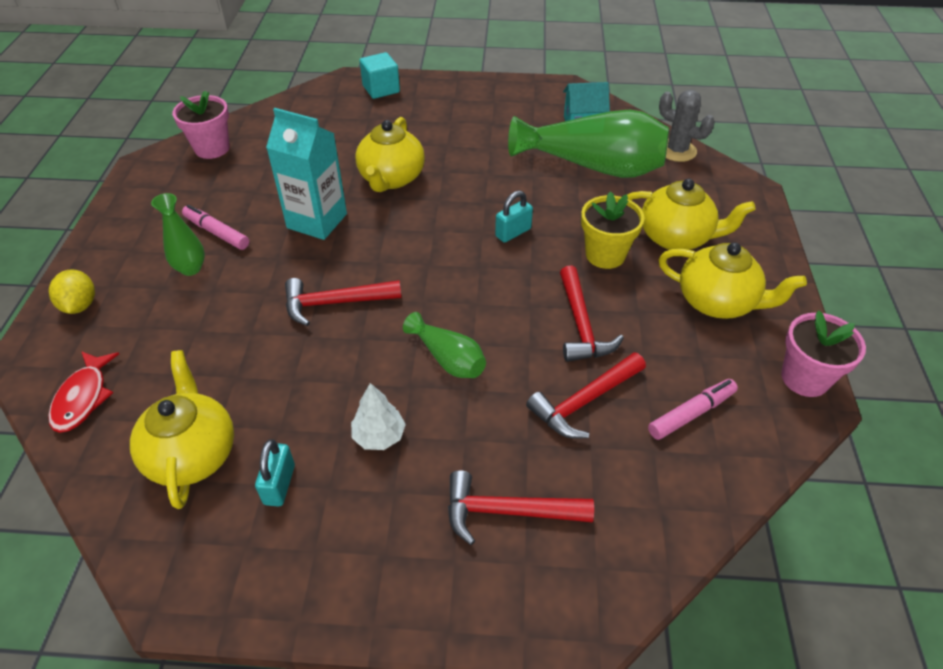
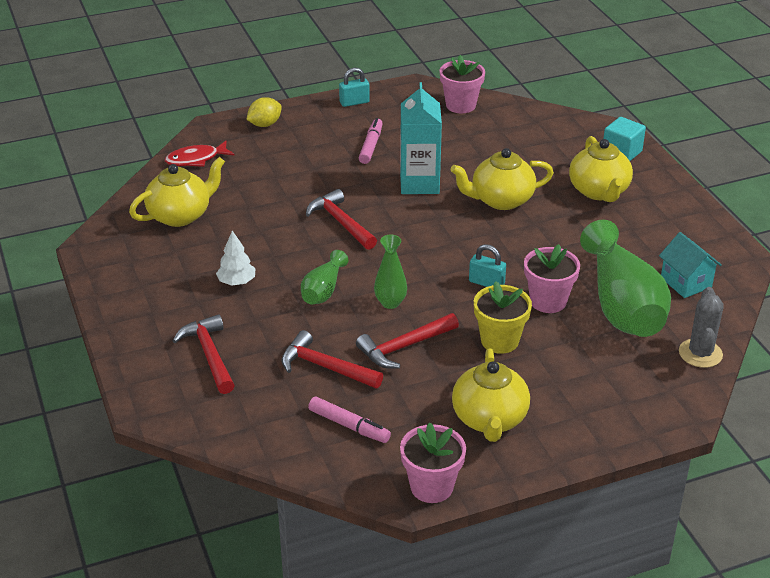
camera: 65 degrees right, 10 degrees down
(191, 268) = (328, 150): green vase -> green vase (390, 303)
(279, 484) = (177, 256): turquoise padlock -> turquoise padlock (354, 102)
(563, 205) = (548, 301): none -> pink flower pot
(676, 237) = (559, 378): yellow teapot -> yellow teapot (599, 191)

